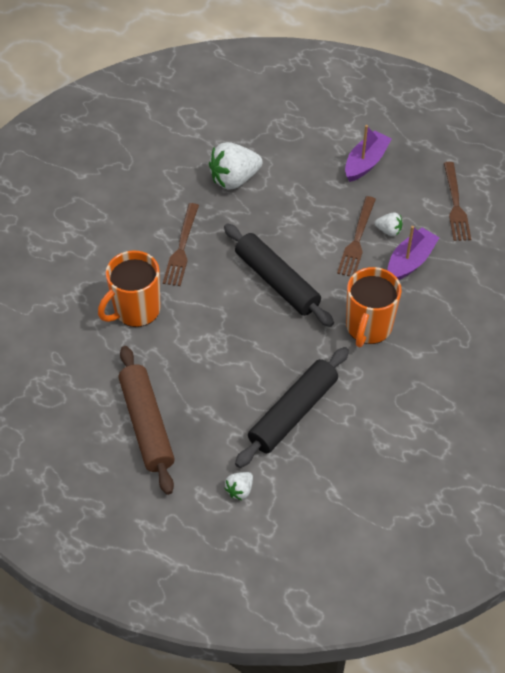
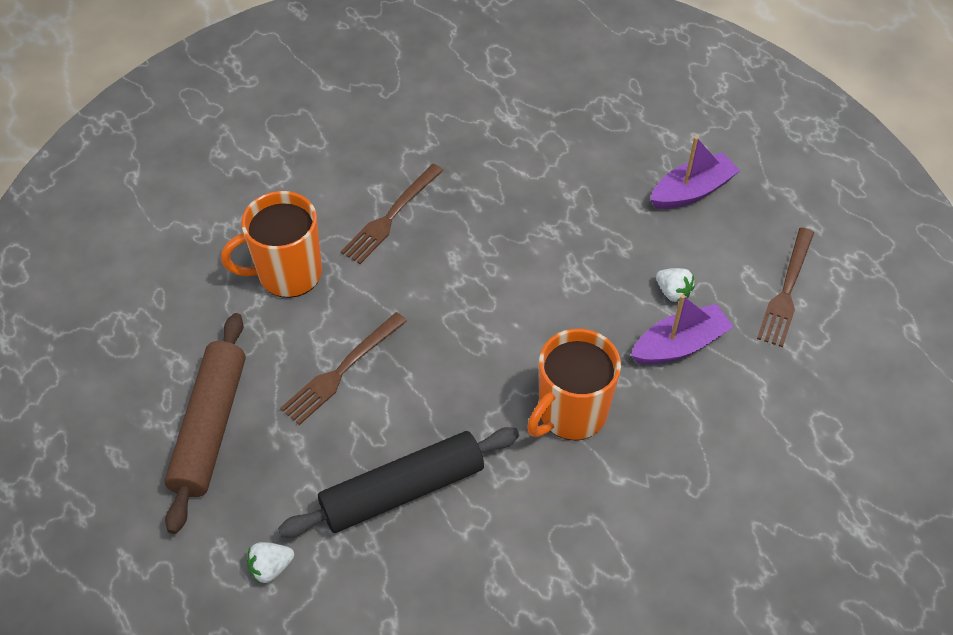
camera: 25 degrees right, 0 degrees up
(234, 179) = (508, 154): white strawberry -> none
(277, 282) = (485, 305): black rolling pin -> none
(357, 240) = (622, 288): brown fork -> brown fork (341, 370)

